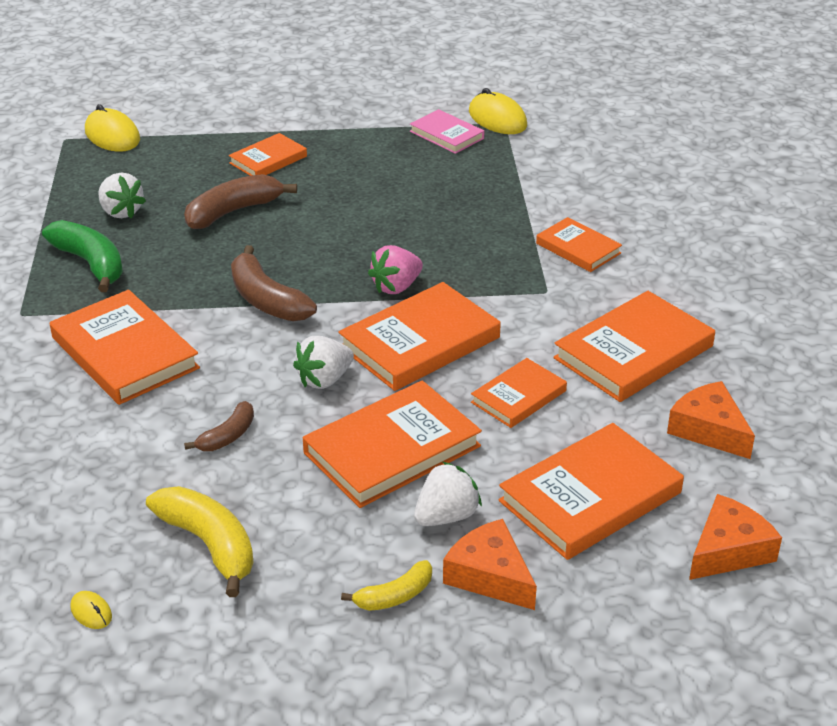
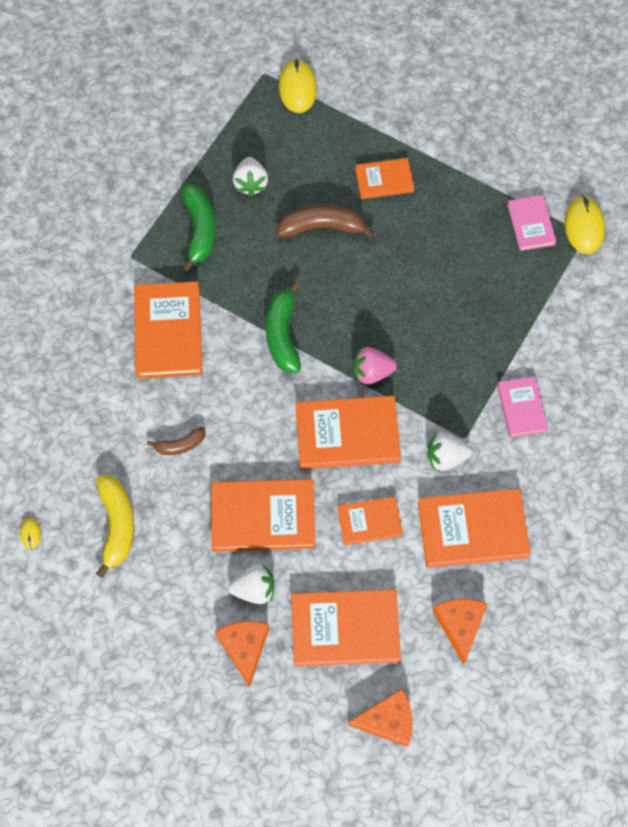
camera: 35 degrees right, 30 degrees up
(266, 300) = (283, 334): brown banana -> green banana
(324, 379) = (267, 432): white strawberry -> white strawberry (446, 457)
(394, 596) = (185, 627): yellow banana -> none
(578, 248) = (521, 408): orange book -> pink book

